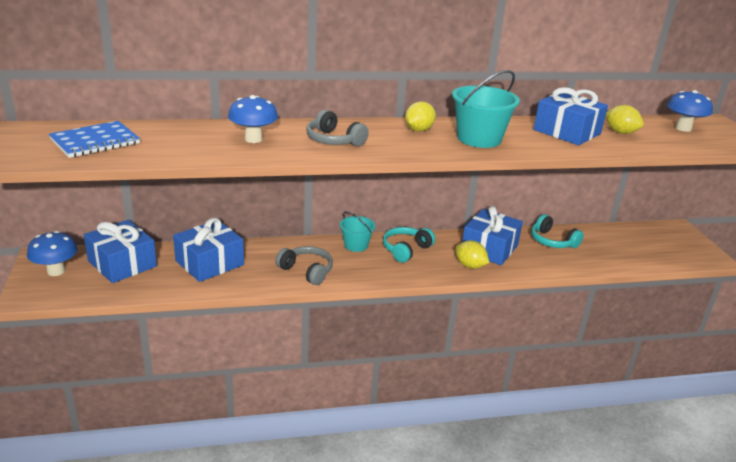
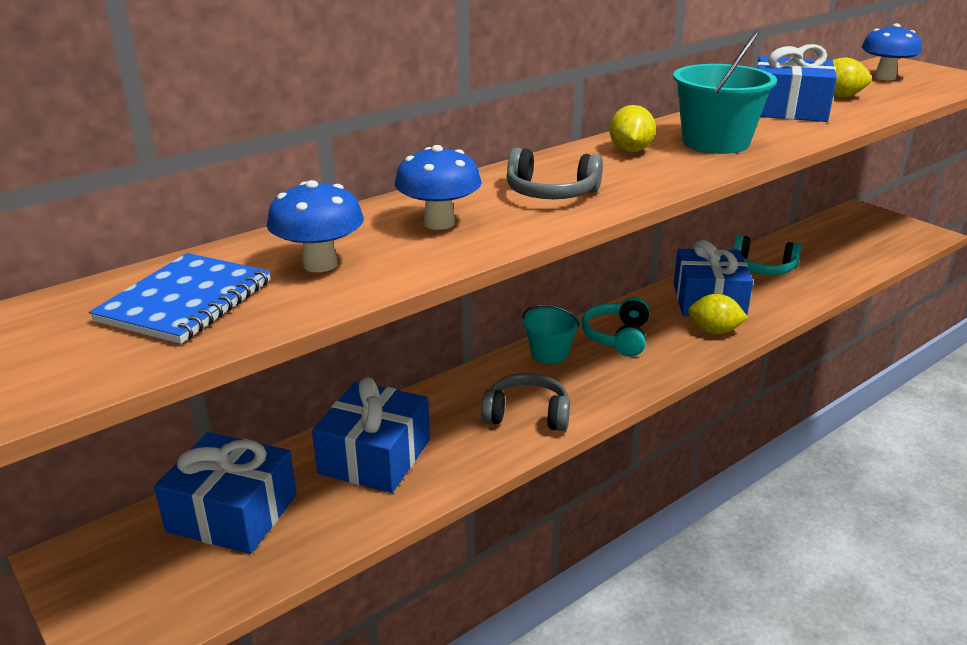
camera: 25 degrees left, 0 degrees up
(56, 271) = (124, 574): blue mushroom -> blue mushroom (320, 264)

